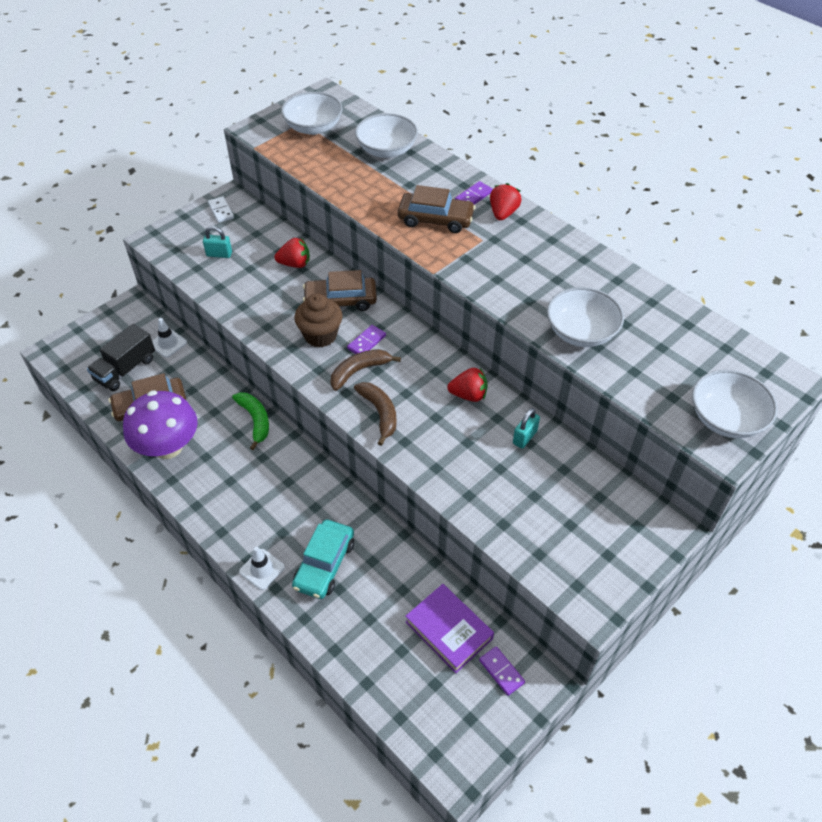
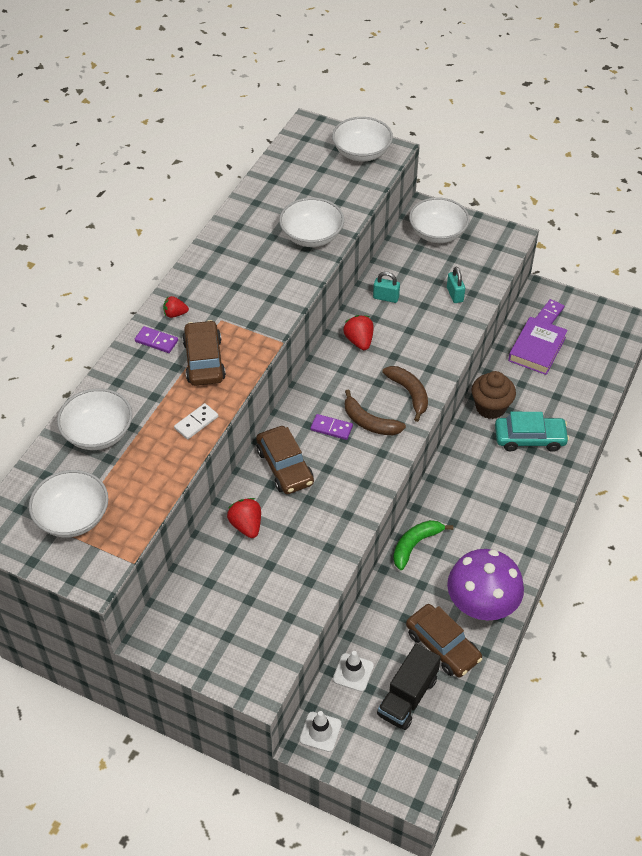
camera: 110 degrees left, 0 degrees up
(125, 369) = (407, 697): black truck -> black truck turned 105 degrees clockwise
(219, 254) = (258, 604): turquoise padlock -> turquoise padlock (455, 294)
(221, 211) = (181, 637): white domino -> white domino (196, 422)
(262, 569) = (558, 478): white traffic cone -> white traffic cone (320, 731)
(320, 335) = (339, 466): brown cupcake -> brown cupcake (490, 407)
(380, 413) = (409, 393): brown banana -> brown banana turned 105 degrees clockwise
(503, 213) = (175, 314): red strawberry -> red strawberry, size x0.66
(621, 526) = (437, 233): none -> white bowl

